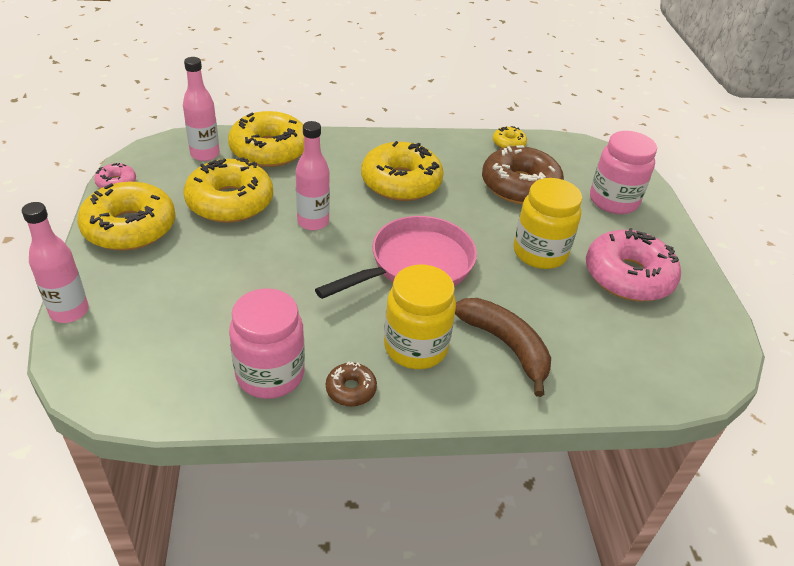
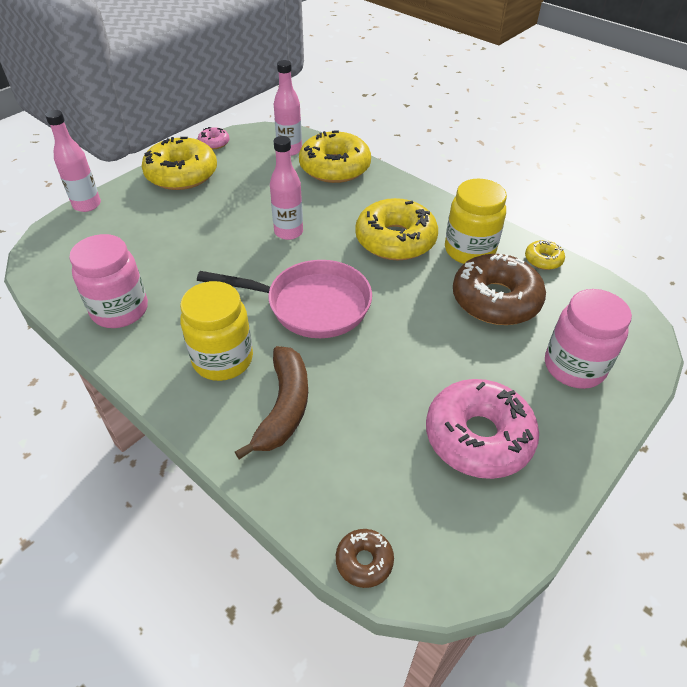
camera: 50 degrees right, 5 degrees up
(230, 202) = (258, 189): yellow donut -> none
(351, 389) = (145, 354): brown donut -> brown donut (364, 561)
(539, 253) = (425, 362): yellow jar -> yellow jar (469, 250)

